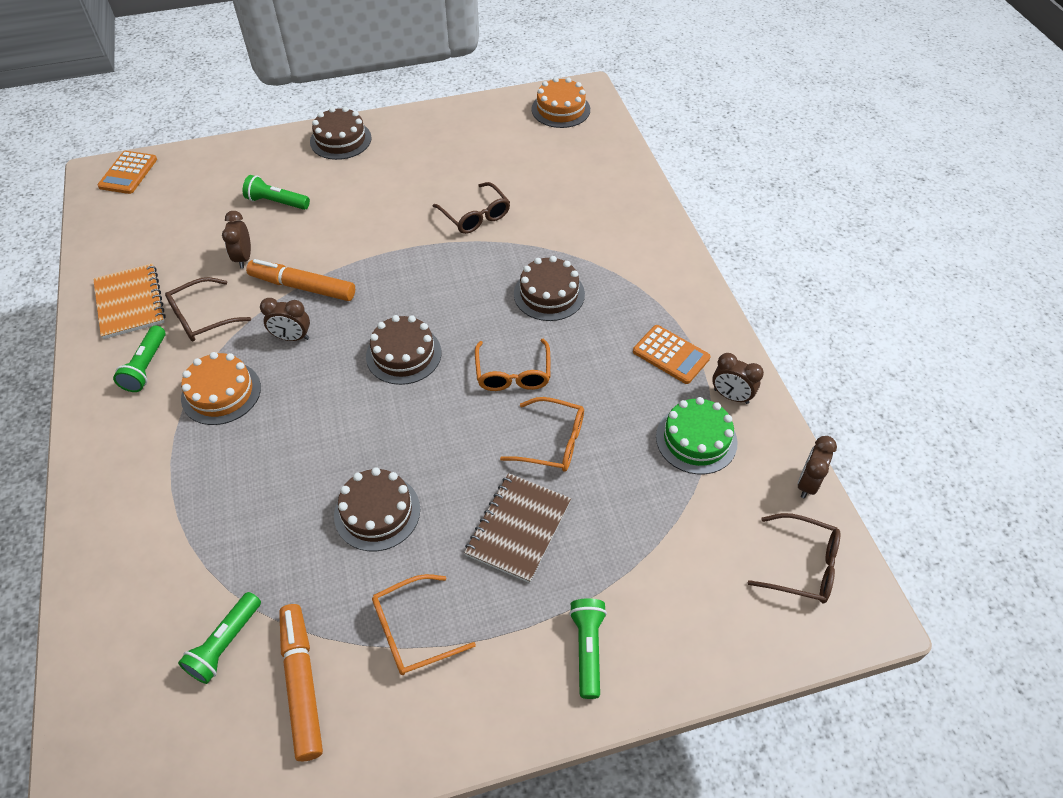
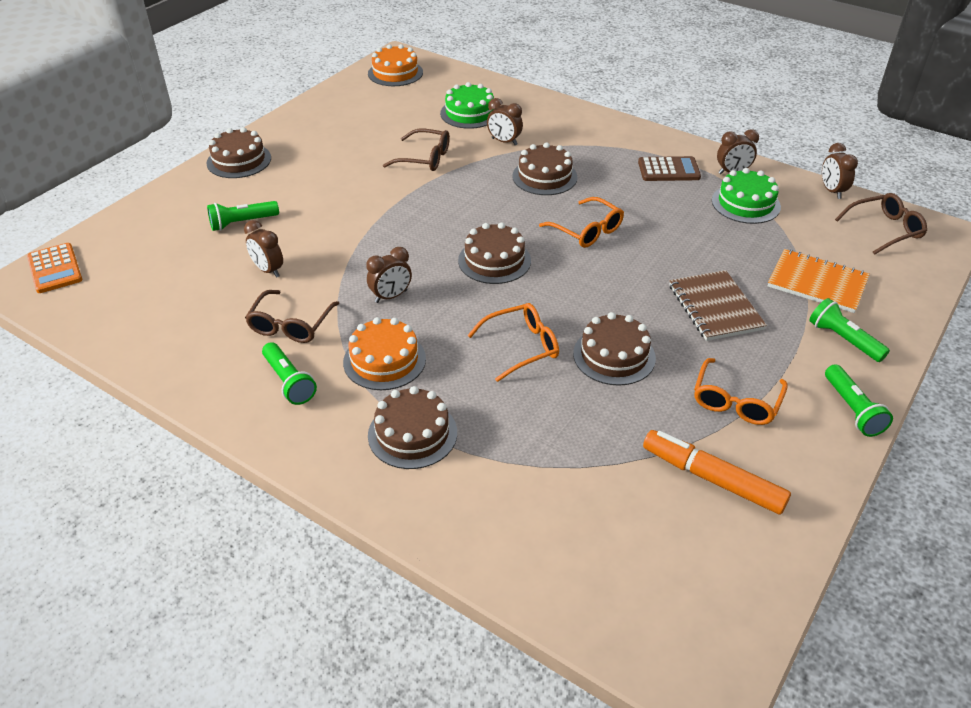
camera: 40 degrees left, 10 degrees down
(130, 302) = (203, 351): orange notebook -> orange notebook (817, 283)
(164, 470) = (412, 434): none -> brown cake
(225, 644) = (626, 497): green flashlight -> green flashlight (852, 409)
(303, 287) = (351, 262): orange marker -> none
(554, 442) = (668, 251): orange glasses -> orange glasses (522, 346)
(561, 235) = (504, 142): none -> brown clock
(570, 187) = (469, 113): none -> green cake
(671, 355) = (668, 170): orange calculator -> brown calculator

